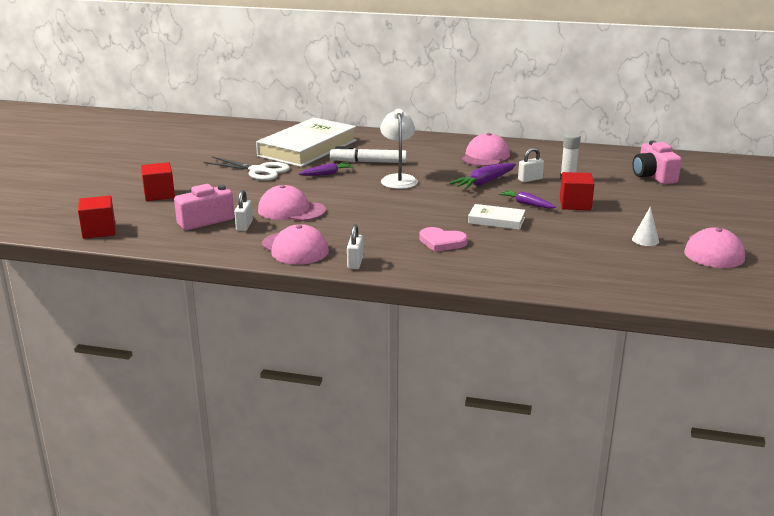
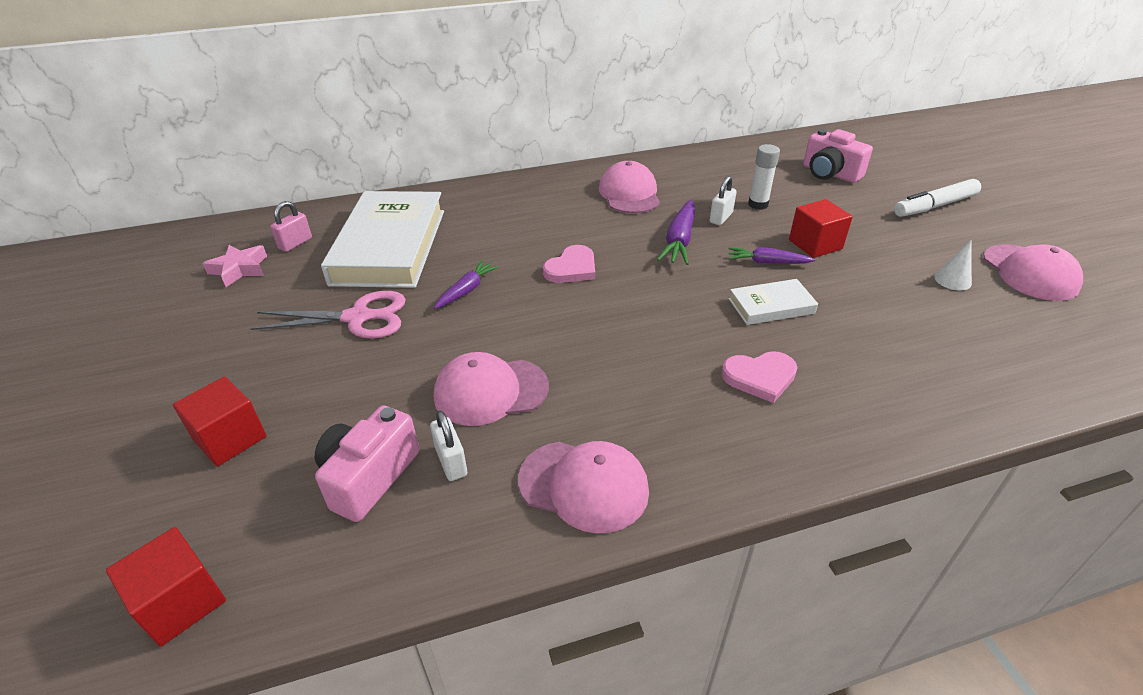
camera: 30 degrees left, 15 degrees up
(221, 140) = (239, 269): none -> pink star
(258, 171) = (358, 318): white scissors -> pink scissors
(259, 137) = (295, 243): none -> pink padlock
(355, 263) = (704, 480): white padlock -> none
(368, 162) = (500, 248): white marker -> white marker (935, 206)
(398, 179) = (572, 268): white lamp -> pink heart

